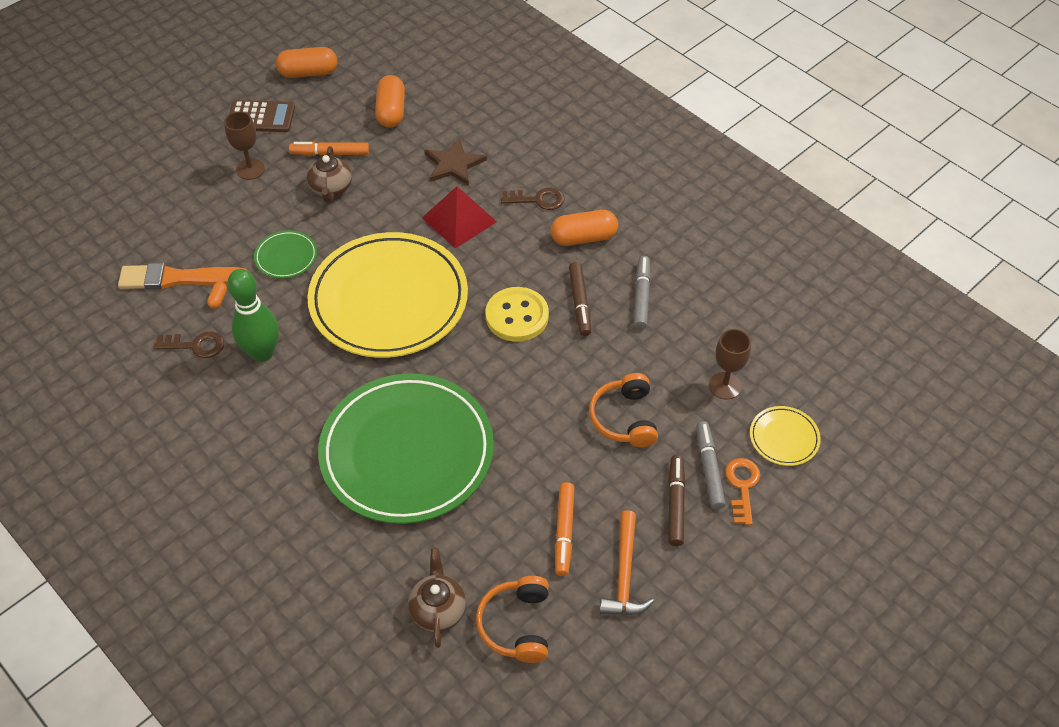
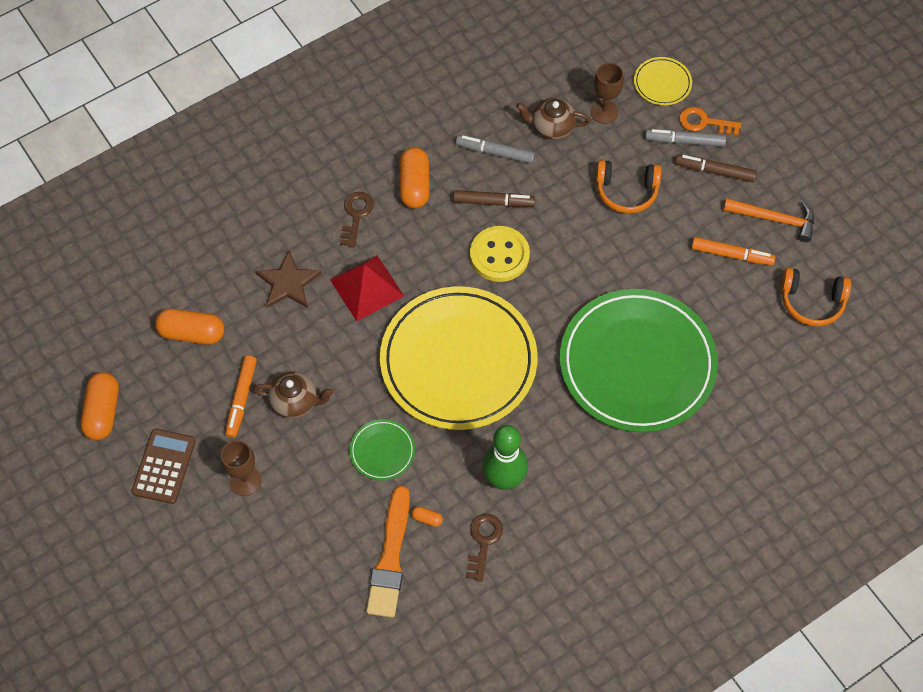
camera: 80 degrees left, 10 degrees up
(438, 610) = (793, 357): brown teapot -> brown teapot (551, 127)

